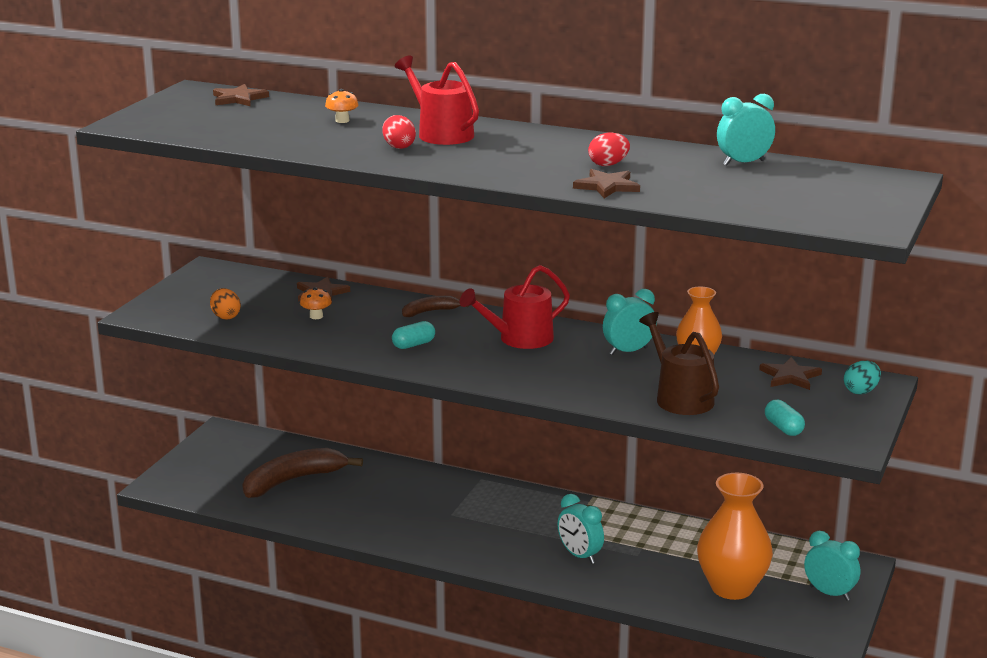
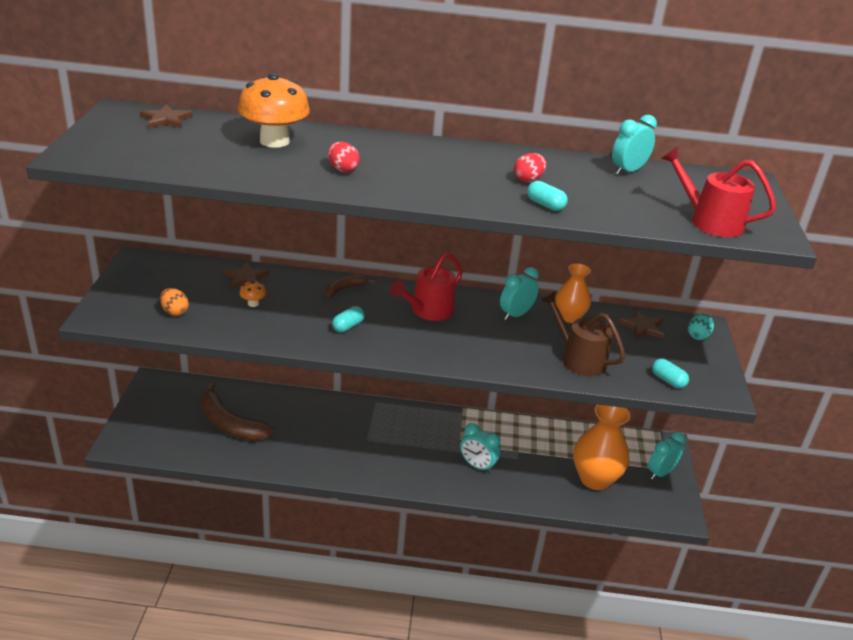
camera: 20 degrees left, 10 degrees up
(293, 480) = (230, 424): brown banana -> brown banana turned 90 degrees counterclockwise
(342, 120) = (274, 141): orange mushroom -> orange mushroom, size x2.39
(441, 133) = (369, 152): red watering can -> red watering can (710, 221)
(607, 186) = (545, 205): brown star -> turquoise capsule
(829, 593) = (660, 473): turquoise clock -> turquoise clock turned 60 degrees counterclockwise

